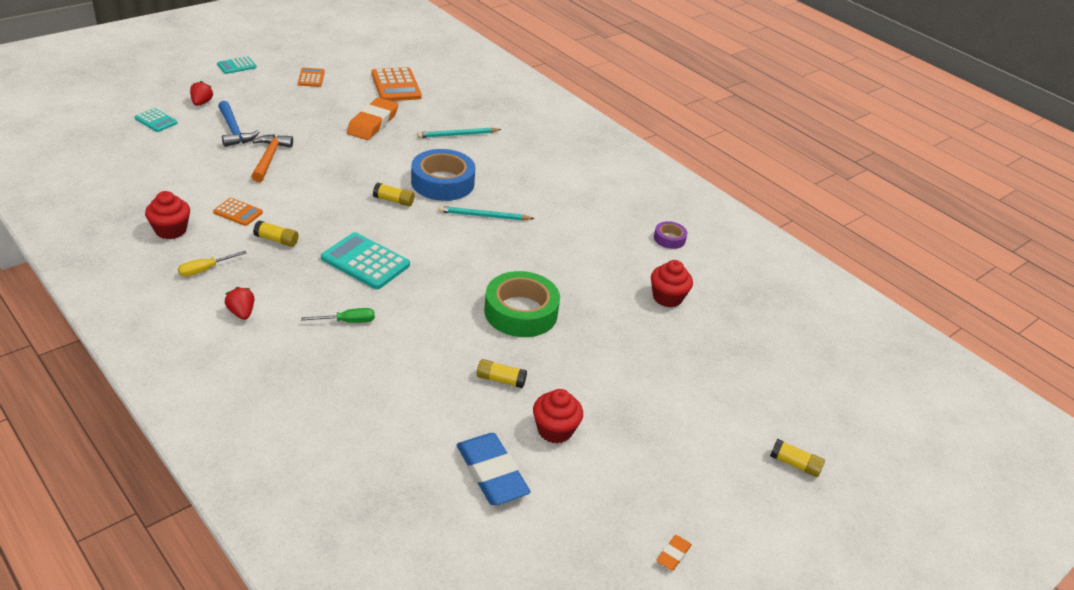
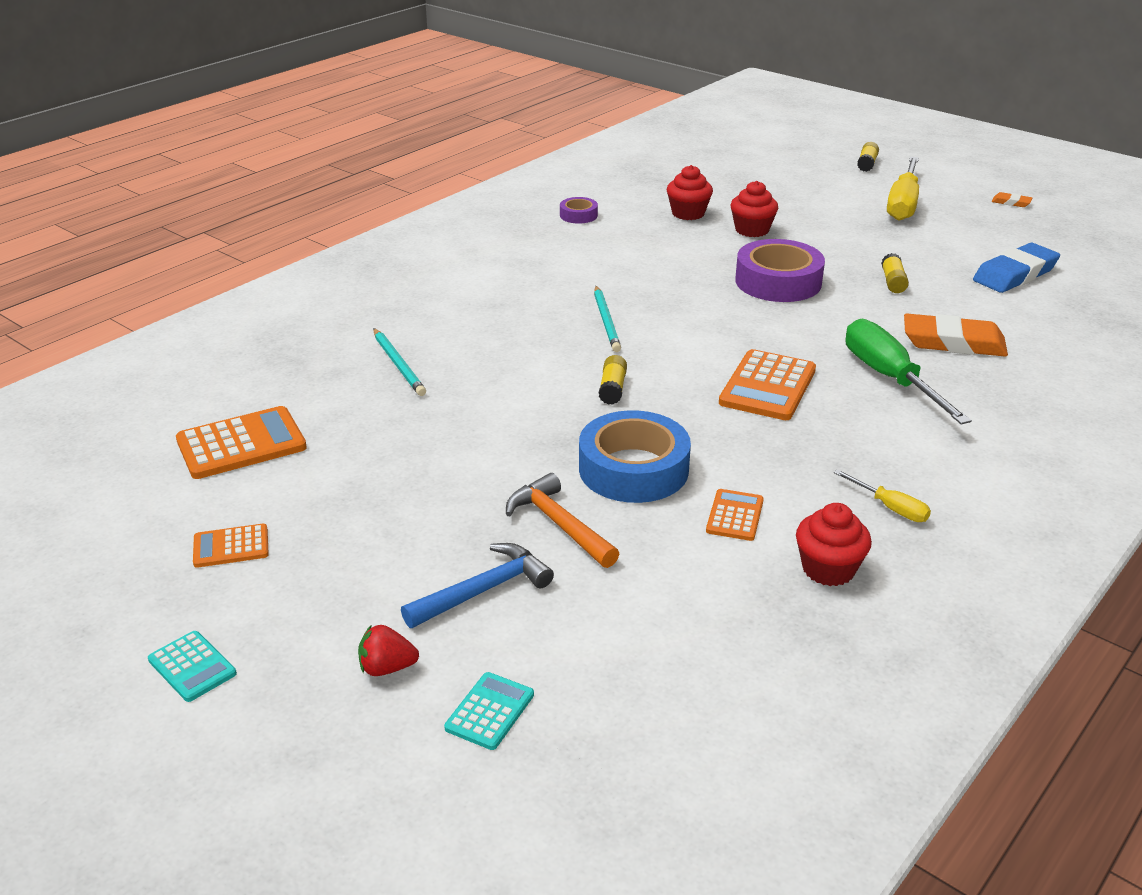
camera: 95 degrees left, 5 degrees down
(241, 313) = (945, 454): red strawberry -> none
(269, 158) = (559, 524): orange hammer -> orange hammer turned 60 degrees clockwise
(276, 240) = (775, 464): yellow glue stick -> none
(347, 321) = (889, 378): green screwdriver -> green screwdriver, size x2.05
(365, 262) = (768, 386): turquoise calculator -> orange calculator
(373, 123) = (391, 444): orange eraser -> orange eraser (953, 342)
(442, 182) = (542, 359): blue tape -> blue tape (633, 469)
(521, 312) = (778, 282): green tape -> purple tape
(555, 430) = (932, 252): red cupcake -> red cupcake (752, 230)
(677, 453) = (903, 204): none -> yellow screwdriver

